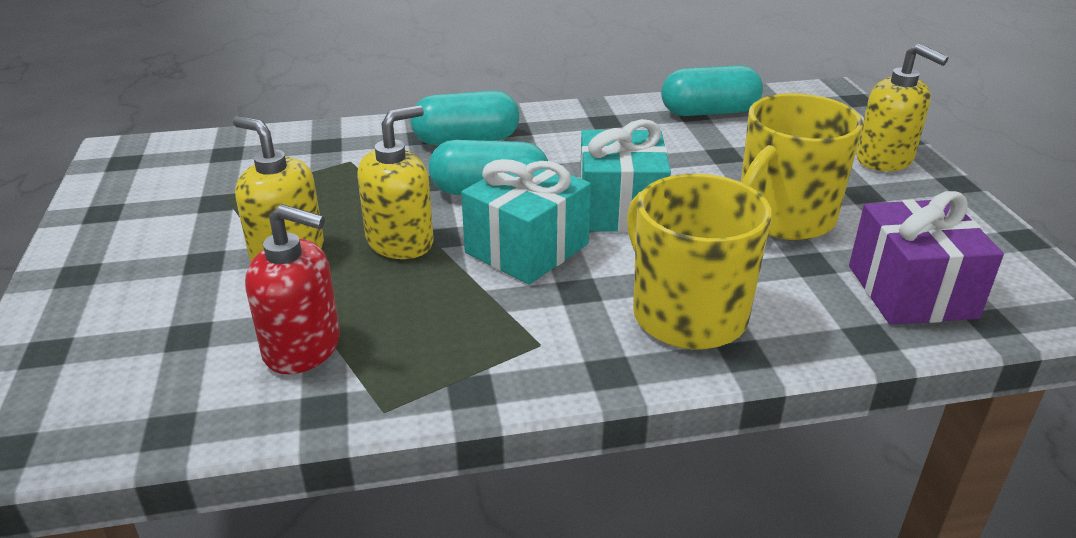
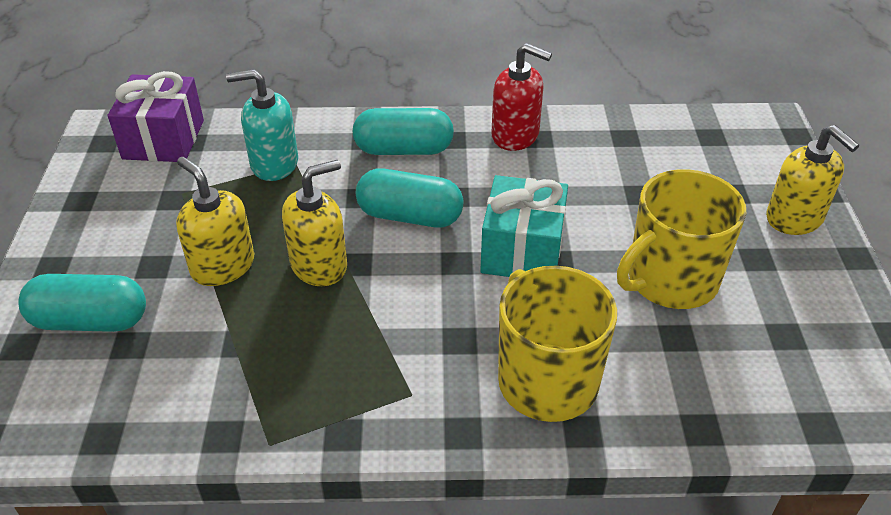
camera: 10 degrees right, 10 degrees up
(303, 348) = (217, 370): red soap dispenser -> red soap dispenser (515, 135)
(326, 163) = (274, 164): none -> turquoise soap dispenser
(527, 248) = (426, 287): turquoise gift -> none
(709, 112) = (642, 138): turquoise capsule -> turquoise capsule (90, 321)
(911, 291) = (759, 382): purple gift -> purple gift (164, 139)

